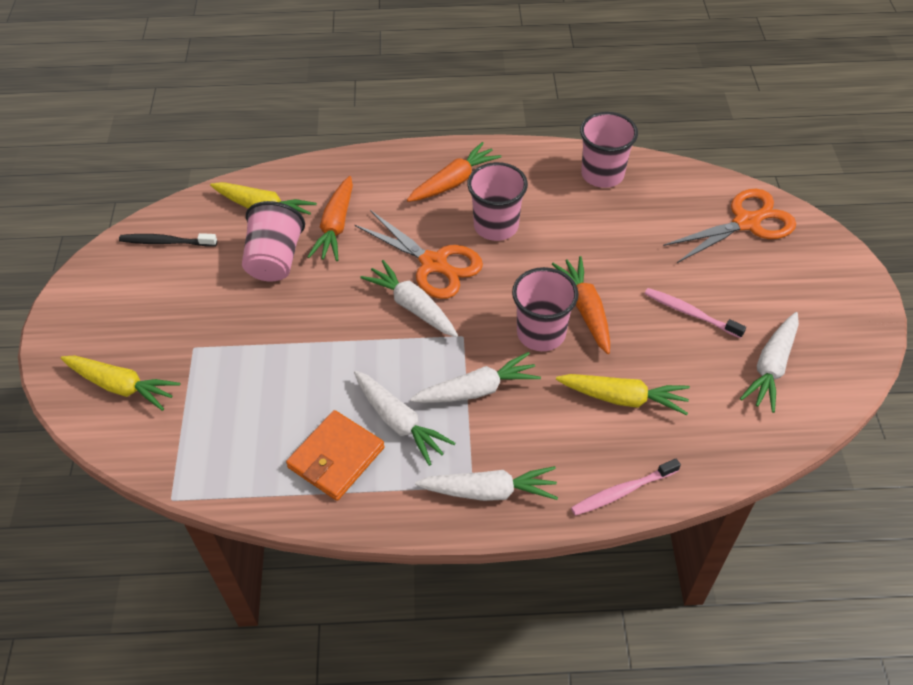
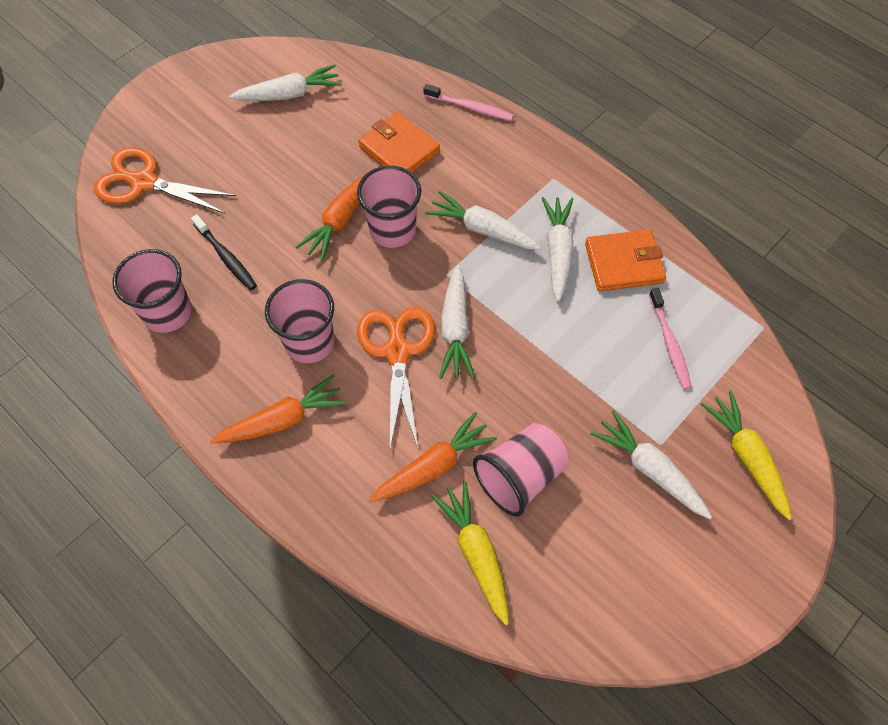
camera: 135 degrees left, 10 degrees up
(166, 242) = (602, 597): black toothbrush -> black toothbrush (226, 257)
(454, 181) = (283, 420): orange carrot -> orange carrot turned 150 degrees clockwise
(490, 491) = (546, 167): white carrot -> white carrot (649, 469)
(624, 398) = (399, 149): yellow carrot -> orange wallet
(690, 313) = (281, 160): pink toothbrush -> pink toothbrush (669, 343)

